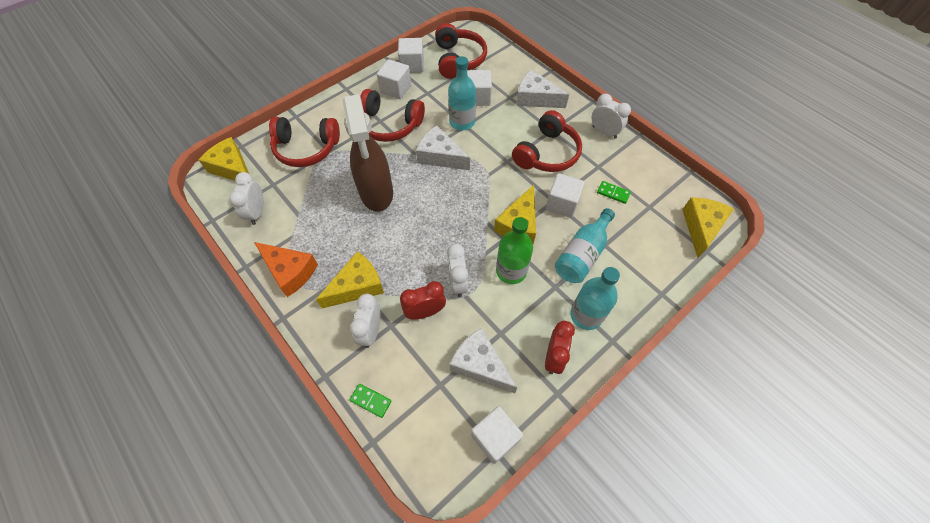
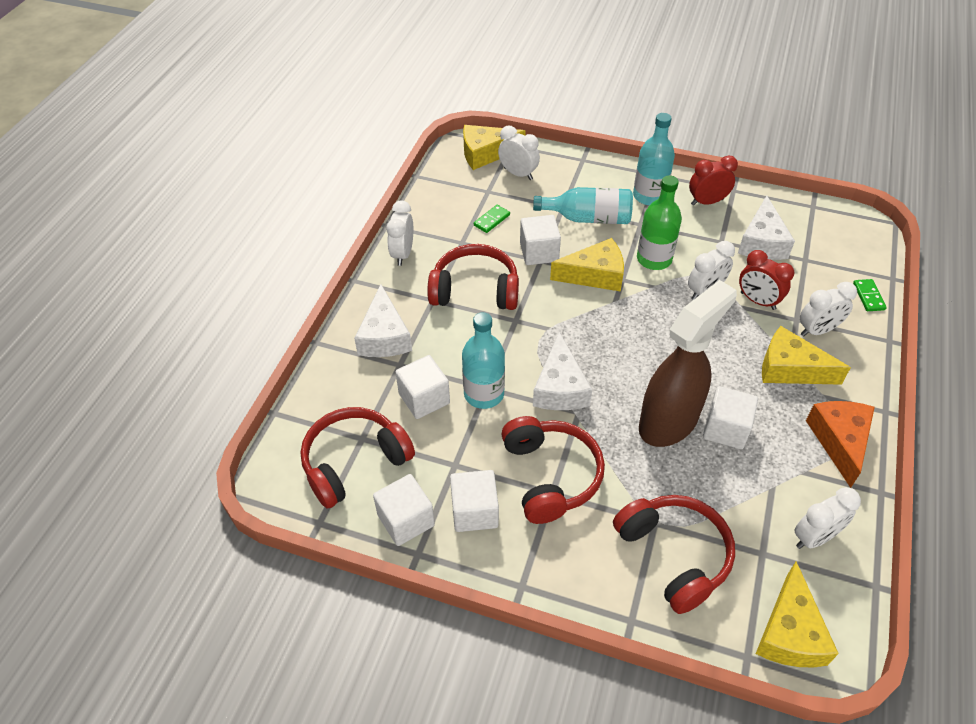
camera: 120 degrees left, 10 degrees down
(495, 437) = (804, 210): white cube -> white cube (725, 429)
(613, 193) = (491, 220): green domino -> green domino turned 45 degrees clockwise
(663, 236) = (518, 174): none -> white clock

